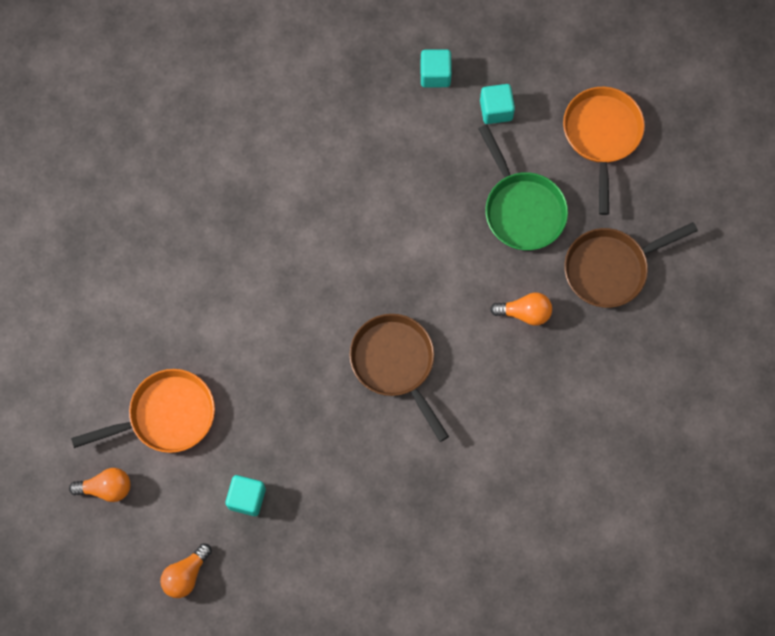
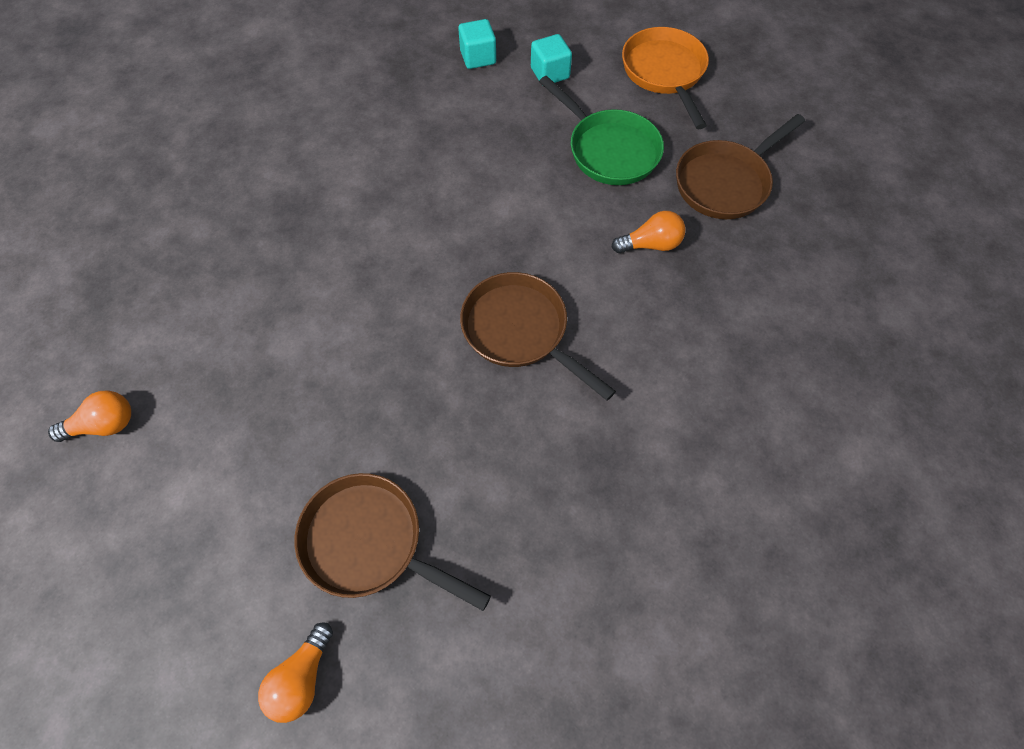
camera: 15 degrees left, 10 degrees down
(106, 488) = (166, 580): orange light bulb -> orange light bulb (104, 425)
(166, 415) = (240, 462): orange pan -> none
(247, 498) = (370, 542): turquoise cube -> brown pan

